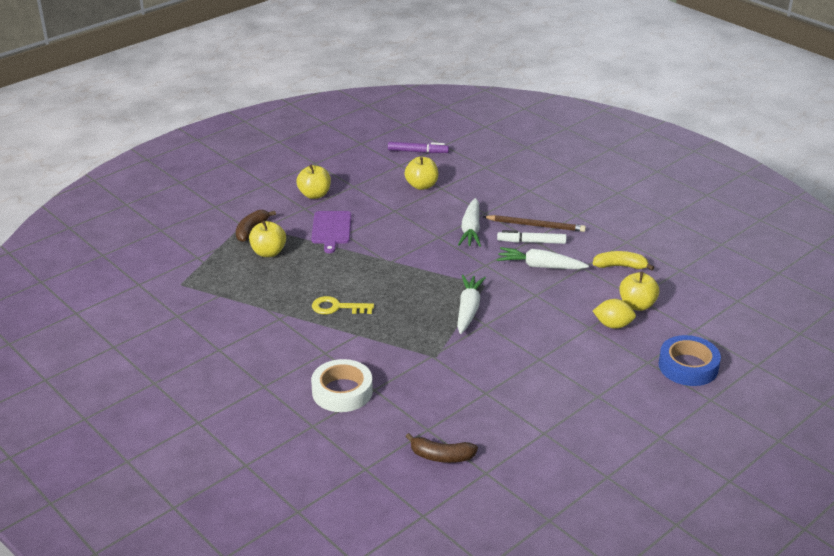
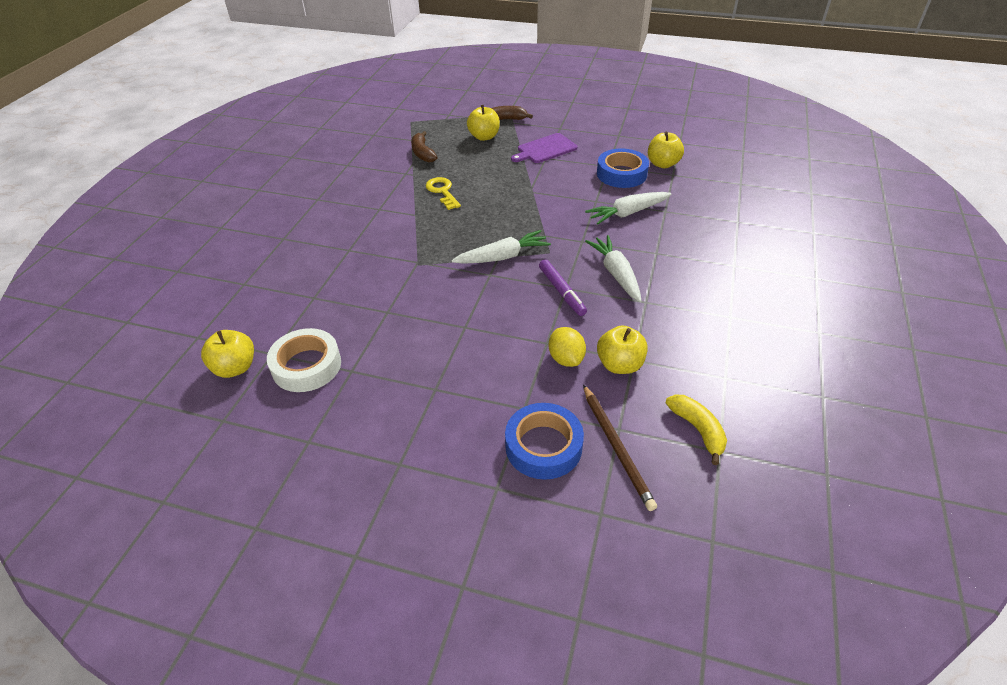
camera: 60 degrees right, 10 degrees up
(314, 195) = (583, 124): yellow apple -> yellow apple (235, 368)
(342, 391) = (334, 235): white tape -> white tape (306, 366)
(414, 209) = (621, 174): none -> blue tape
(418, 151) = (713, 143): purple marker -> purple marker (562, 292)
(441, 456) = (281, 318): brown banana -> brown banana (423, 153)
(531, 242) = (650, 254): white marker -> none
(536, 225) = (682, 247): brown pencil -> brown pencil (616, 447)
(620, 266) = (678, 328): yellow banana -> yellow banana (698, 430)

